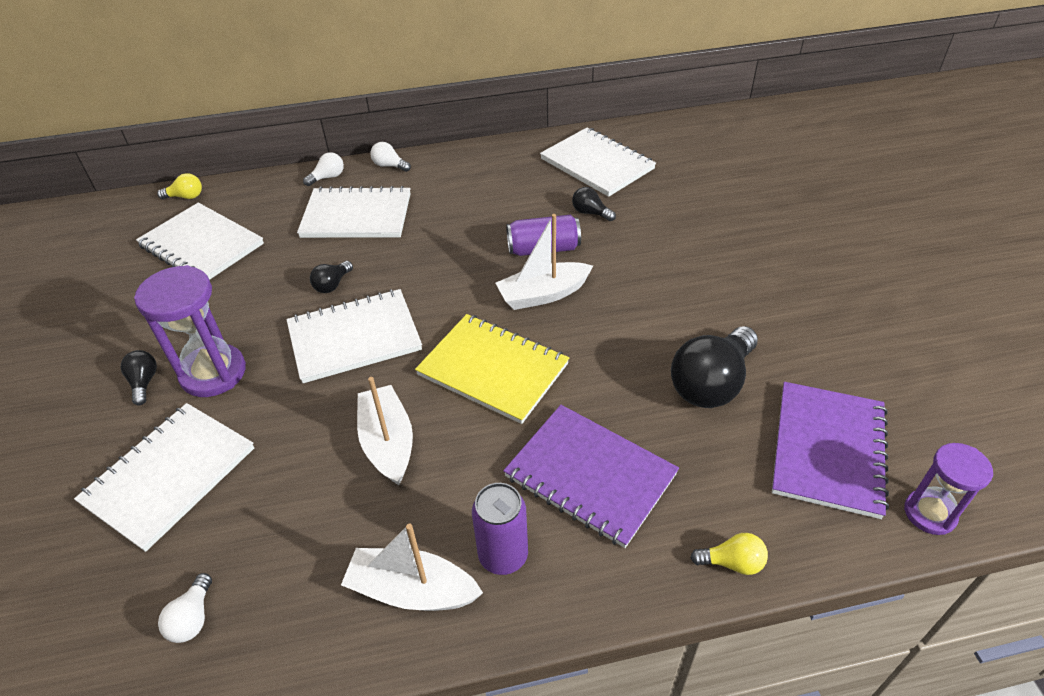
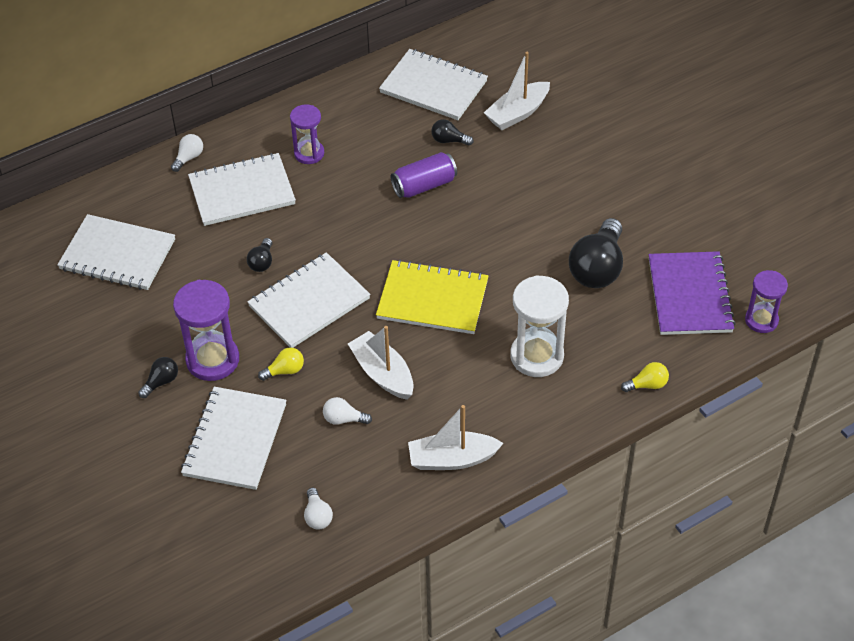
camera: 20 degrees left, 5 degrees up
(144, 382) = (161, 382): black light bulb -> black light bulb turned 75 degrees clockwise
(186, 197) = (64, 210): yellow light bulb -> yellow light bulb (285, 371)
(389, 166) = (240, 132): white light bulb -> white light bulb (344, 419)
(442, 196) = (309, 153): none -> purple hourglass
(503, 555) = (501, 422): purple can -> none
(543, 294) = (442, 227): white boat -> white boat (517, 113)
(590, 475) = (537, 356): purple notebook -> white hourglass

